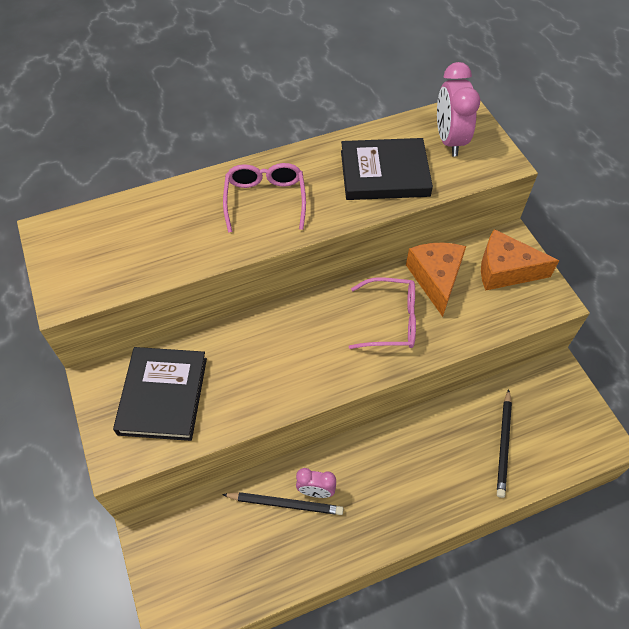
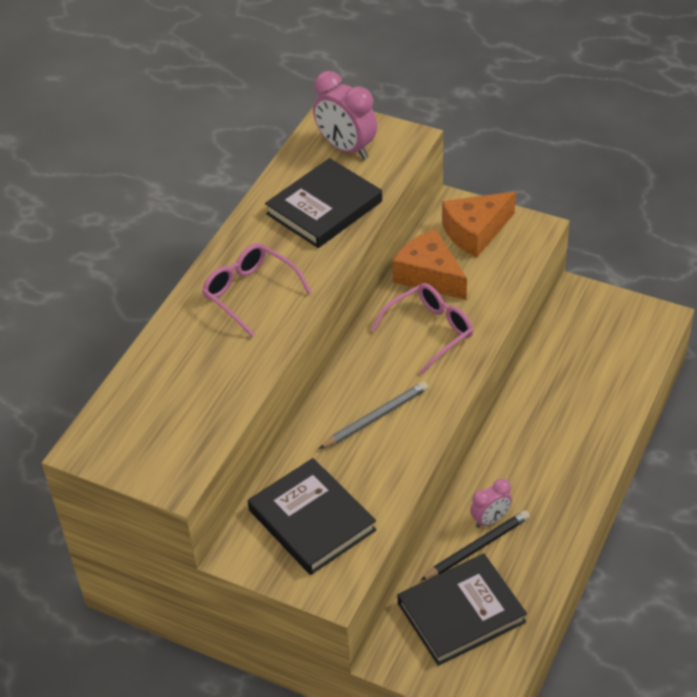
camera: 40 degrees left, 10 degrees down
(223, 543) = (461, 613): none -> black book
(284, 355) = (375, 418): none -> grey pencil
(503, 444) = (592, 376): black pencil -> none

